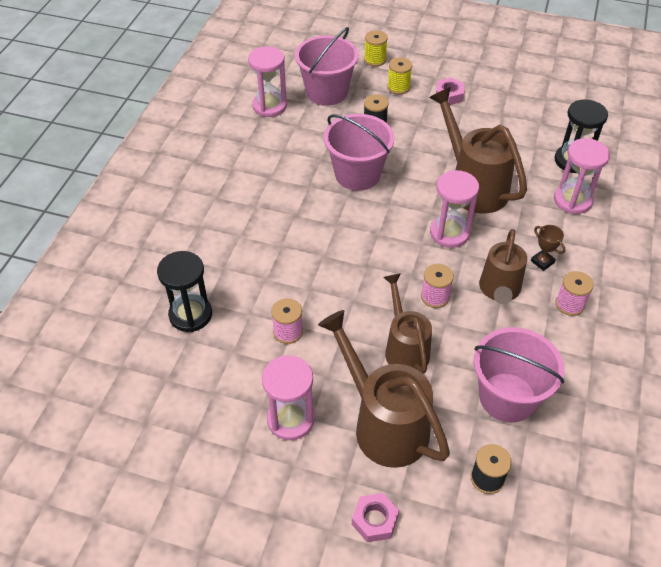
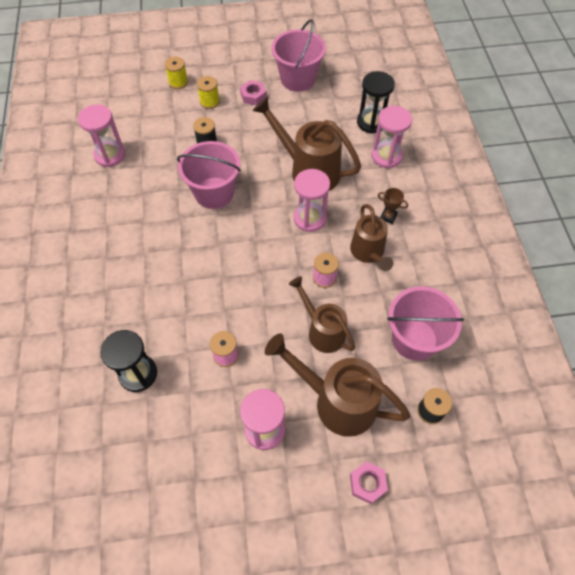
camera: 25 degrees left, 10 degrees up
(326, 92) = (152, 125): pink bucket -> pink bucket (297, 79)
(569, 304) = (423, 244): pink spool -> none

